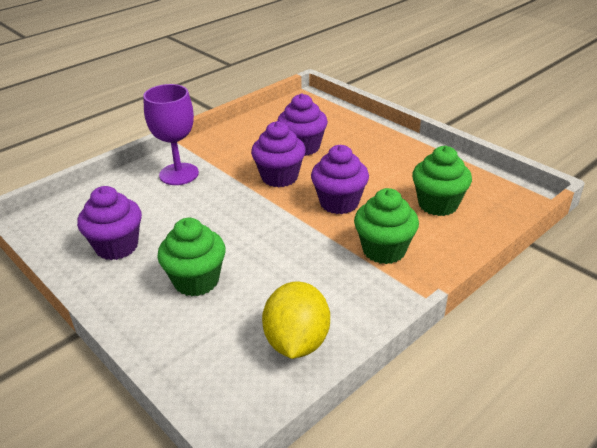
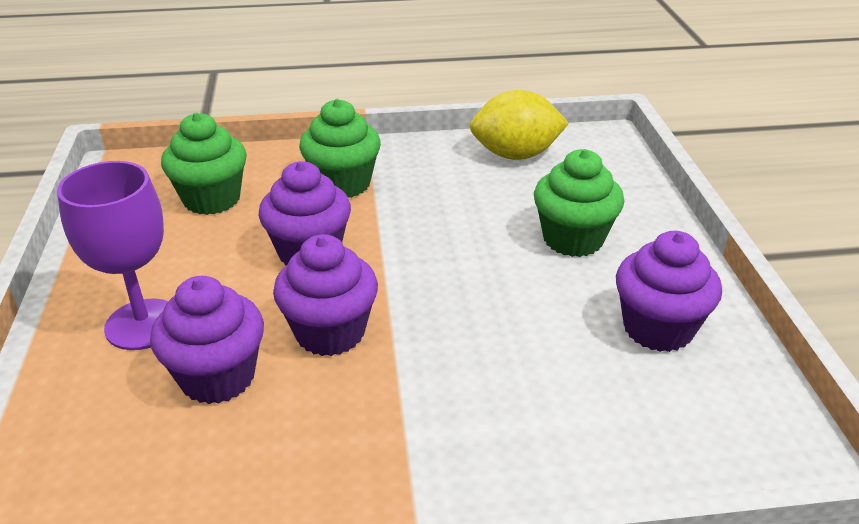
camera: 145 degrees left, 0 degrees up
(179, 174) = (482, 431): purple goblet -> purple goblet (143, 324)
(297, 342) = (515, 155): yellow lemon -> yellow lemon turned 45 degrees clockwise

